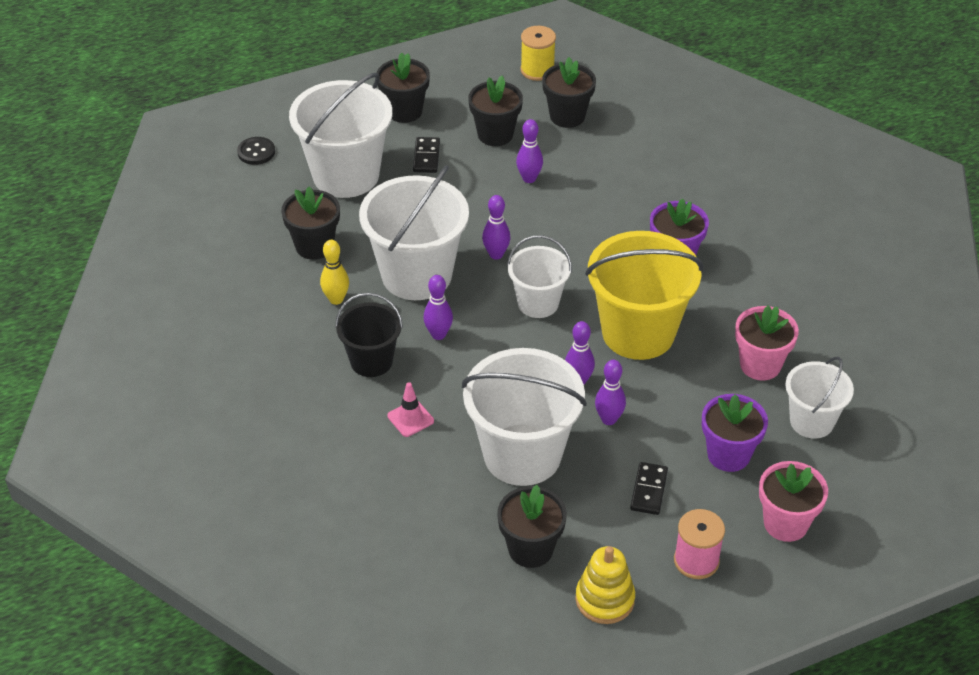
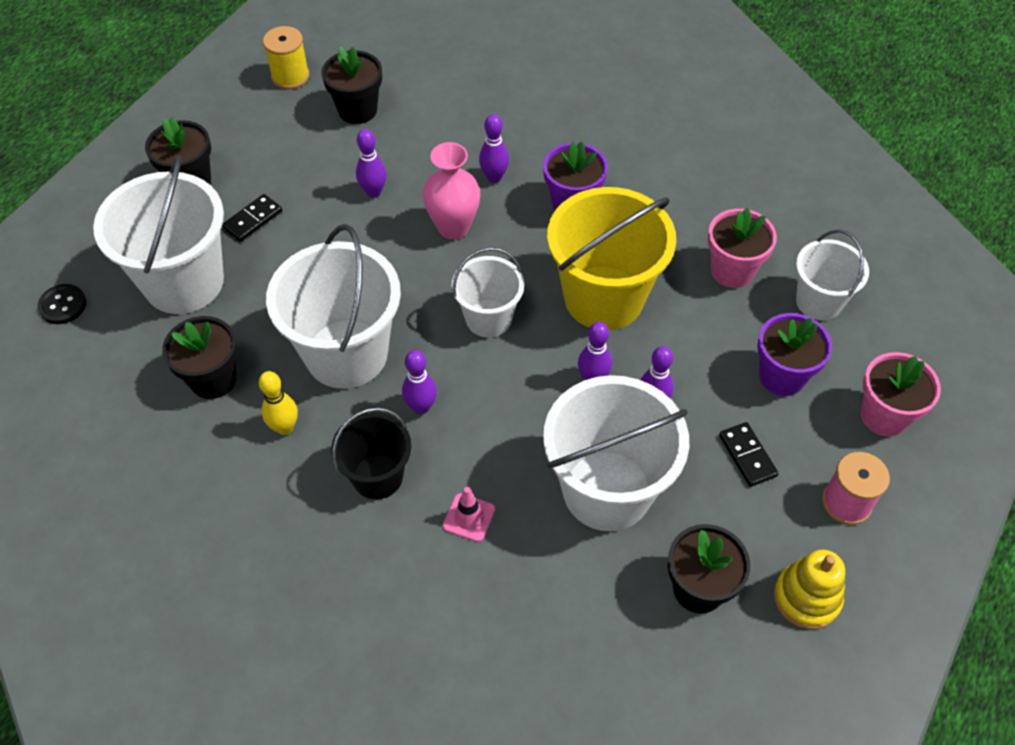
camera: 35 degrees left, 10 degrees up
(426, 157) = (253, 220): black domino -> black domino turned 75 degrees clockwise
(495, 134) = (303, 162): black flower pot -> none
(496, 254) = (407, 289): purple bowling pin -> purple bowling pin (494, 177)
(567, 230) = (453, 227): none -> pink vase

